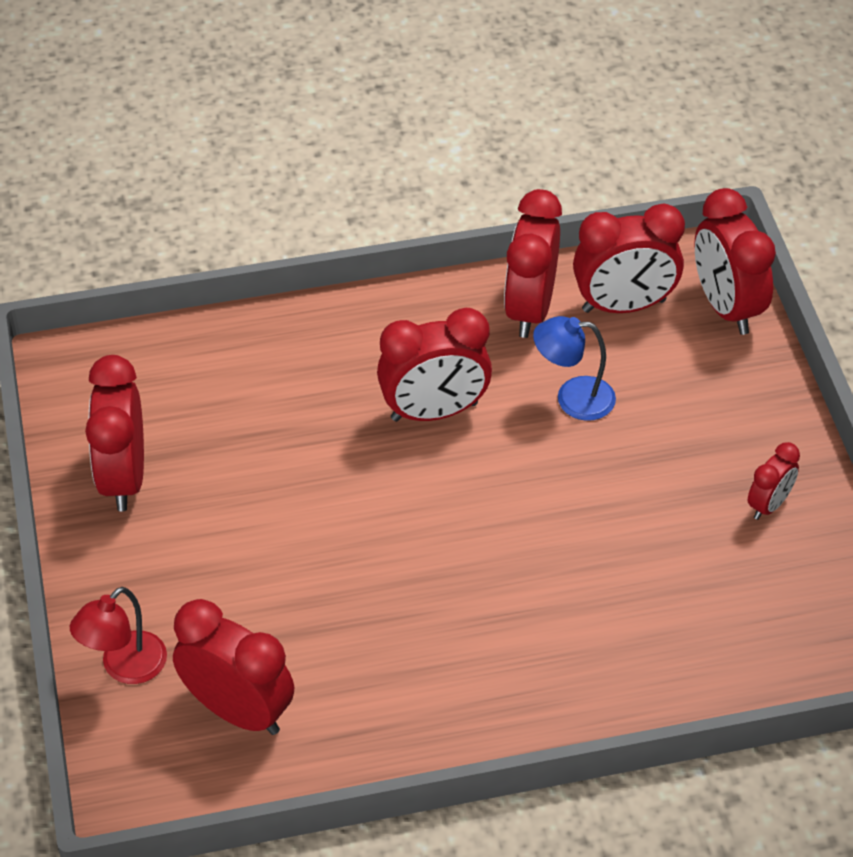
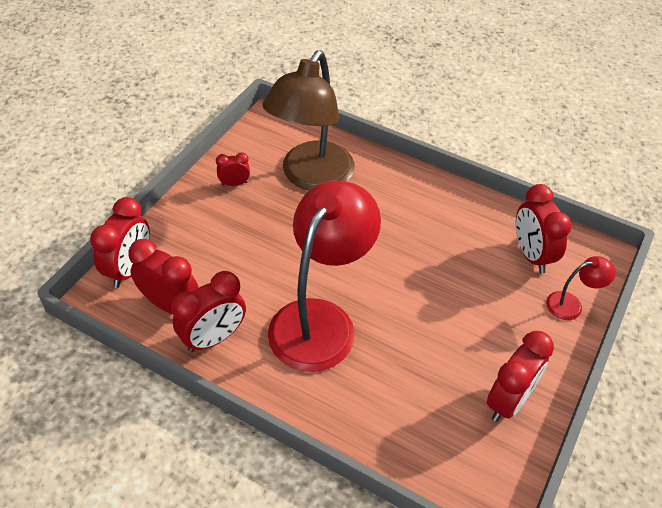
camera: 140 degrees left, 0 degrees up
(434, 411) = (320, 320): red clock -> red lamp
(573, 398) = (251, 279): blue lamp -> none
(681, 599) = (311, 177): none -> brown lamp

